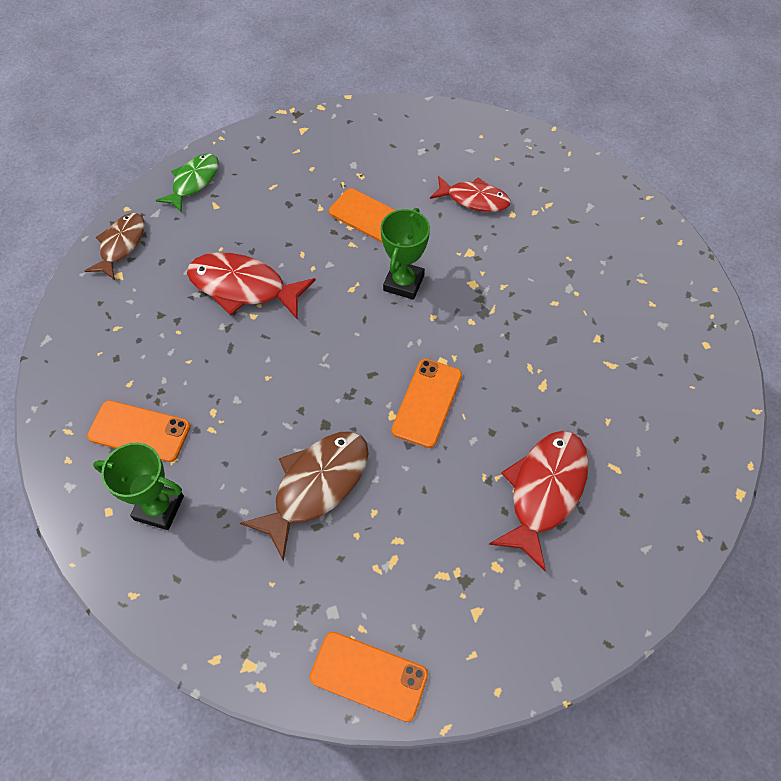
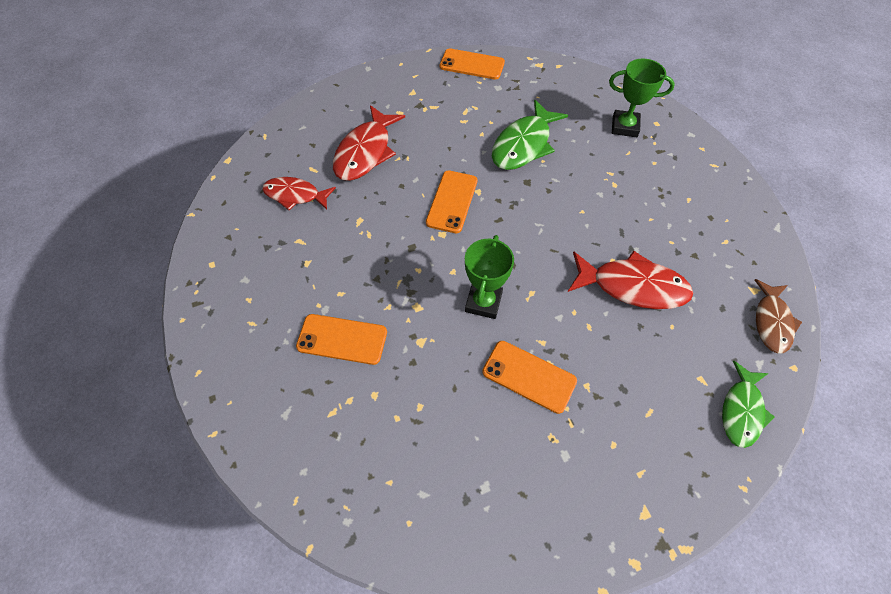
camera: 175 degrees right, 0 degrees up
(139, 431) = (662, 168): orange phone -> orange phone (342, 339)
(316, 486) = (524, 145): brown fish -> green fish
(474, 199) = (417, 412): red fish -> red fish (295, 195)

